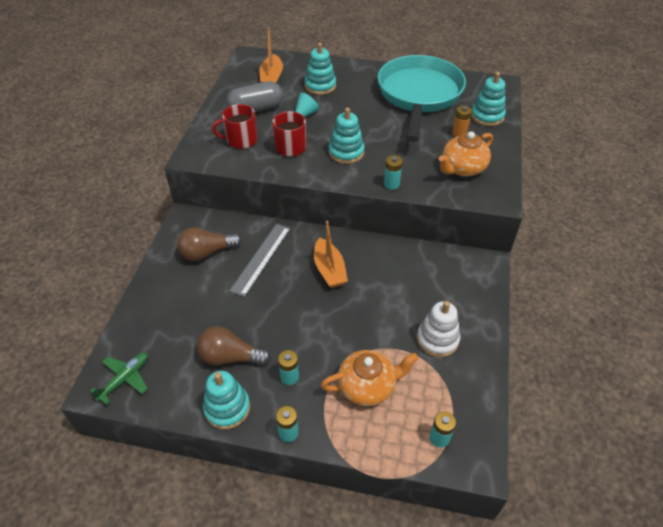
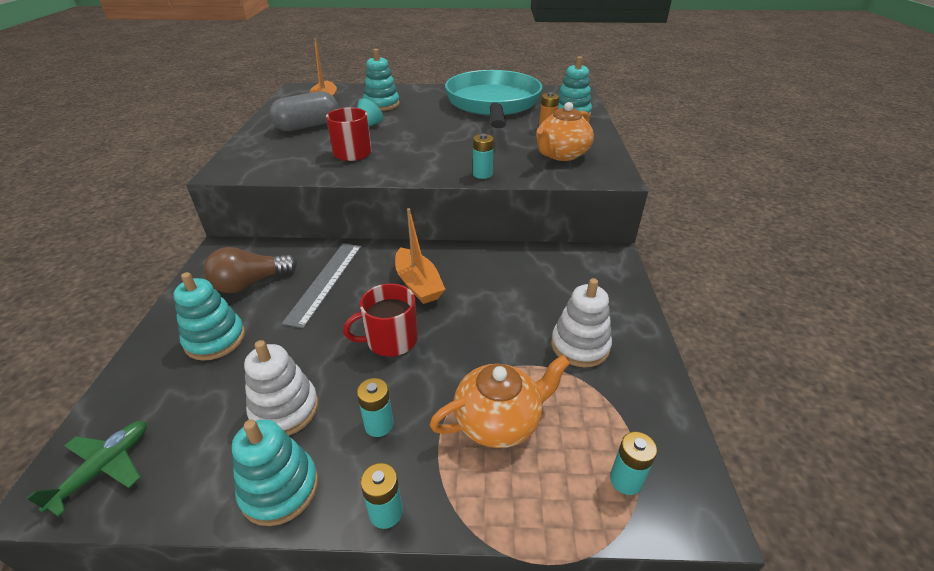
camera: 10 degrees left, 10 degrees down
(231, 357) = (285, 409): brown light bulb -> white stacking toy
(241, 140) = (289, 152): red mug -> red mug (390, 340)
(346, 152) = (421, 152): turquoise stacking toy -> turquoise stacking toy (215, 339)

